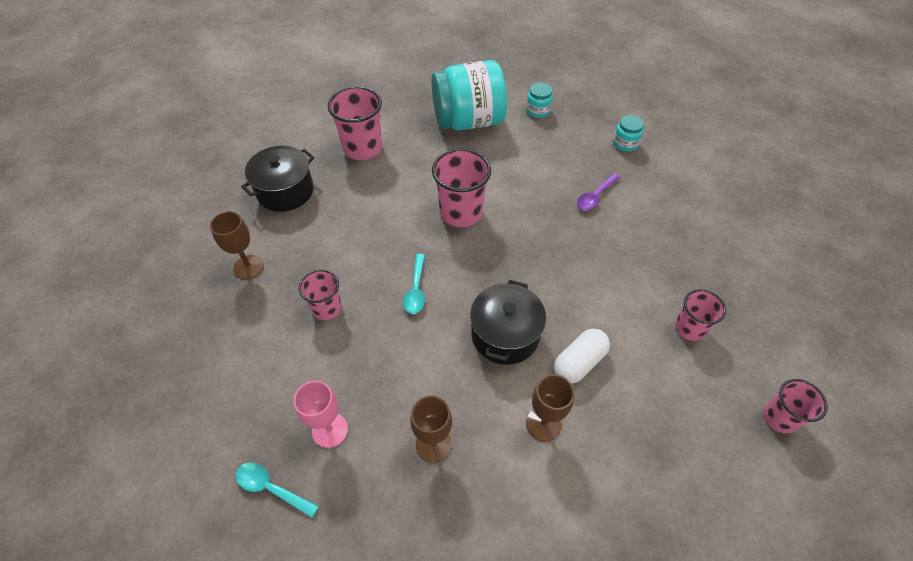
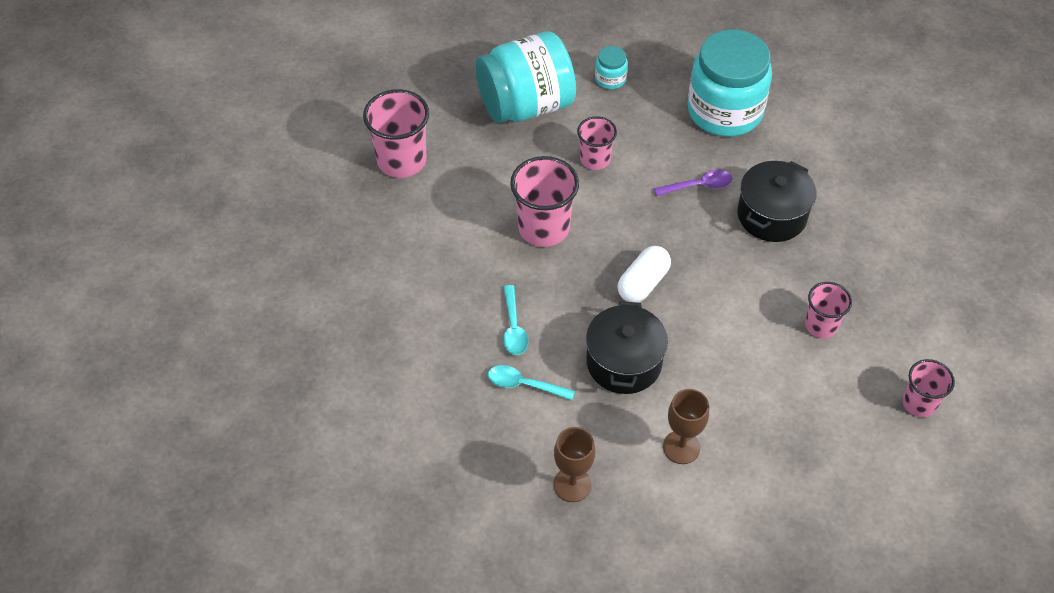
camera: 10 degrees left, 0 degrees up
(248, 267) = (311, 330): brown goblet -> none
(271, 488) = (417, 552): turquoise spoon -> turquoise spoon (524, 384)
(285, 191) = (322, 231): black pot -> black pot (772, 215)
(327, 308) = (418, 363): pink cup -> pink cup (595, 159)
(330, 430) = (460, 488): pink goblet -> none
(579, 362) = (708, 379): white capsule -> white capsule (643, 283)
(595, 196) = (698, 186): purple spoon -> purple spoon turned 135 degrees counterclockwise
(625, 143) = (724, 111): turquoise jar -> turquoise jar, size x2.39

